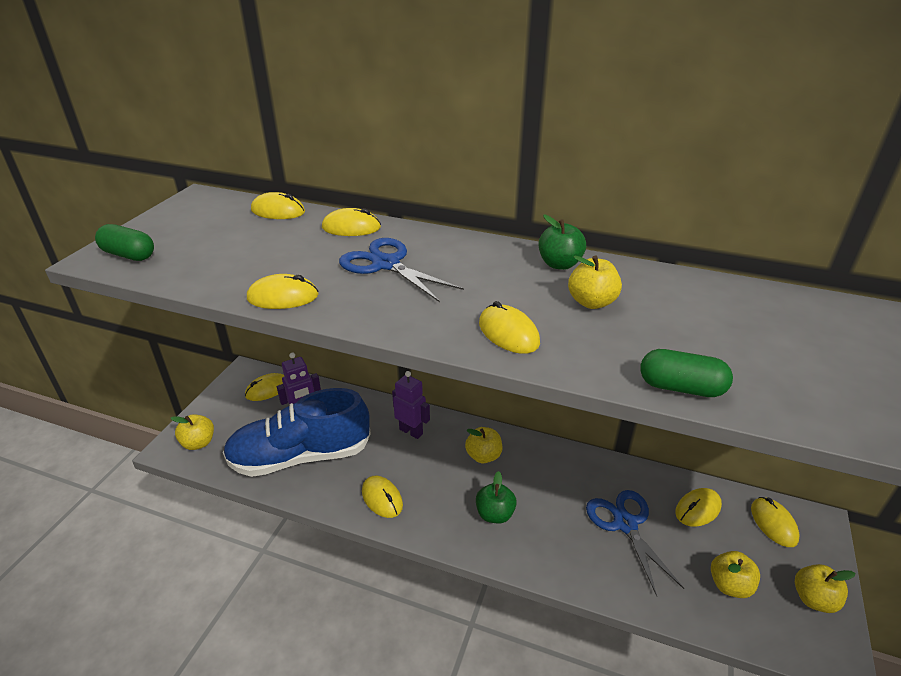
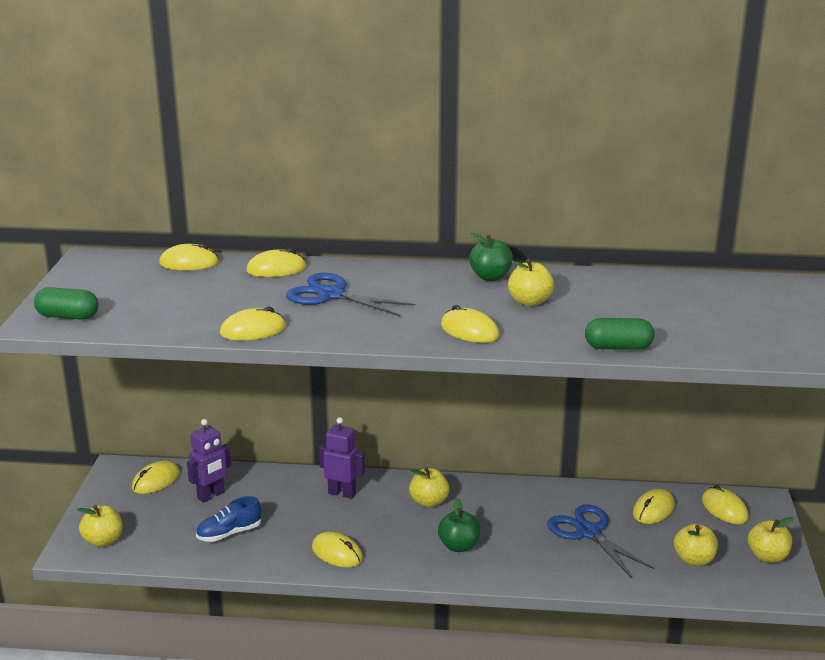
camera: 15 degrees left, 10 degrees down
(300, 456) = (229, 533): blue shoe -> blue shoe, size x0.43

